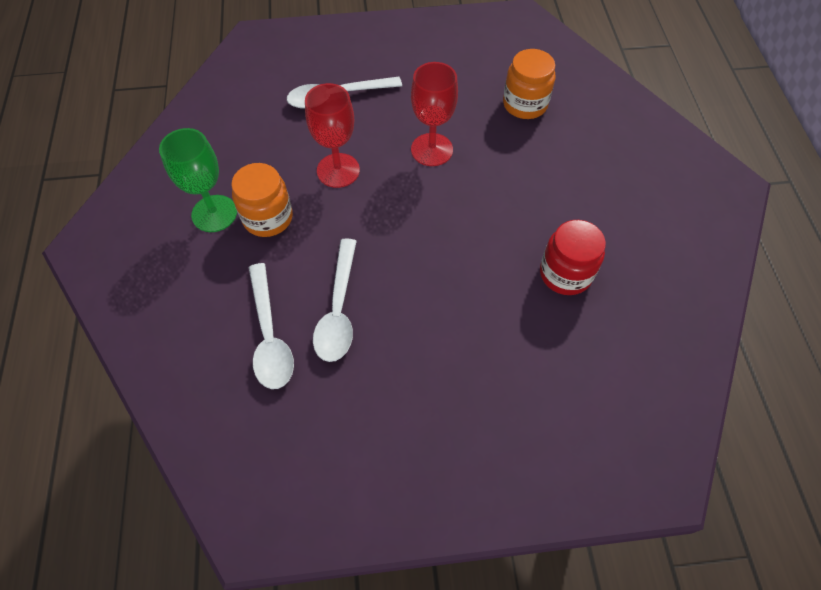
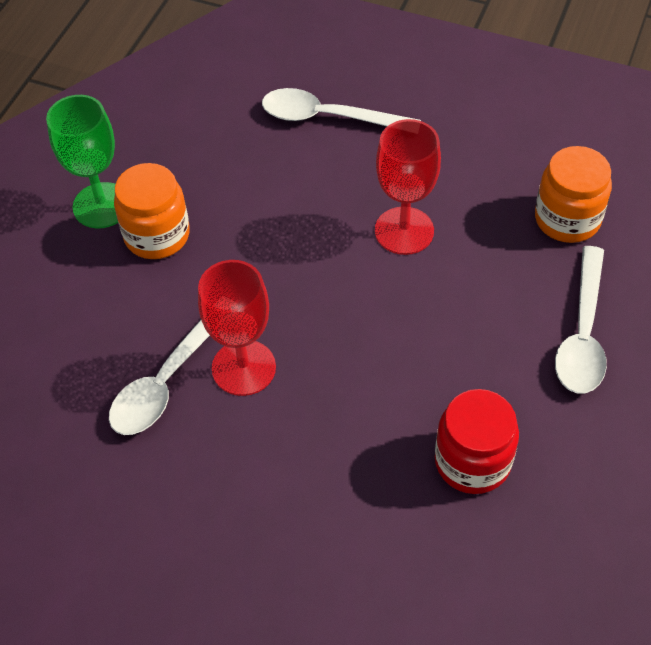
camera: 30 degrees right, 5 degrees down
(269, 335) = (75, 373): white spoon -> white spoon (582, 333)
(338, 170) = (272, 211): red goblet -> red goblet (243, 368)

